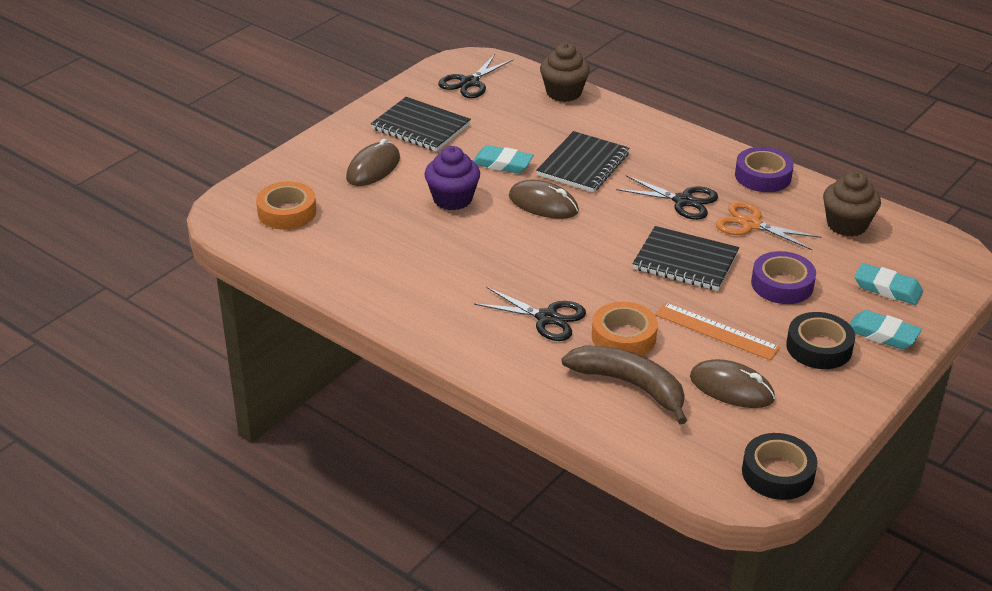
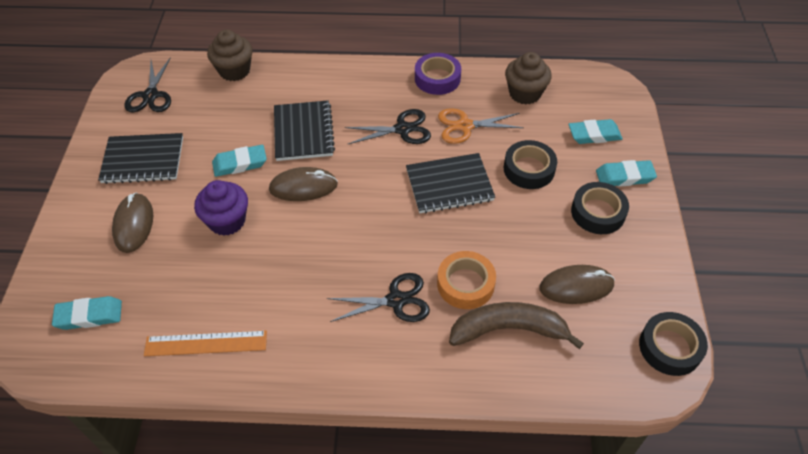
camera: 35 degrees left, 15 degrees up
(287, 212) = (89, 315): orange tape -> turquoise eraser
(716, 331) = (523, 238): orange ruler -> orange ruler (206, 343)
(782, 284) = (529, 169): purple tape -> black tape

